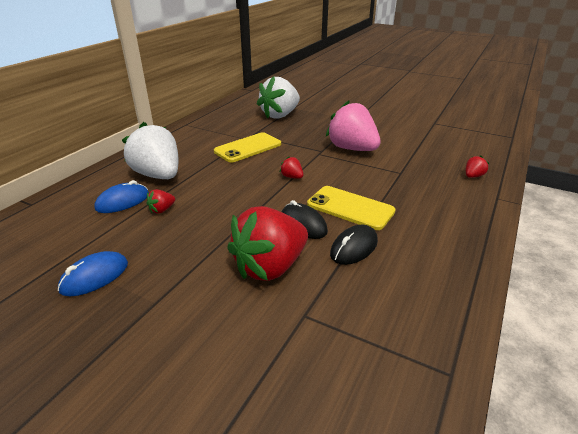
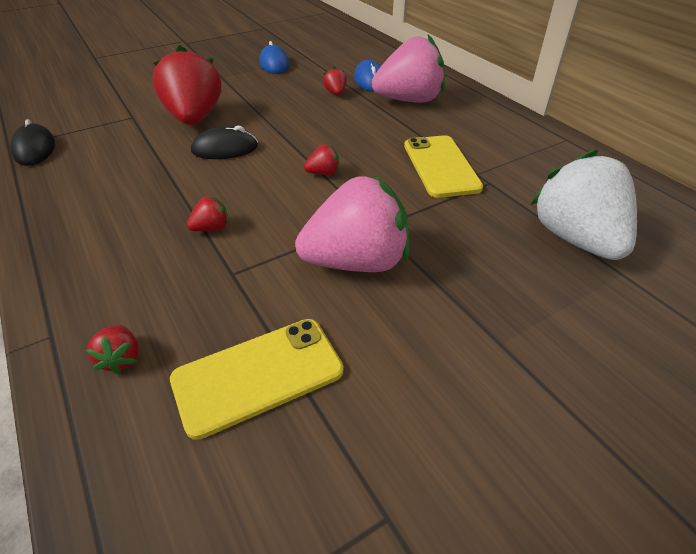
camera: 120 degrees right, 10 degrees up
(158, 175) = (409, 100): white strawberry -> pink strawberry
(350, 208) = (212, 186): yellow phone -> yellow phone (258, 375)
(354, 248) = (156, 161): black mouse -> black mouse (34, 149)
(383, 191) = (211, 228): none -> red strawberry

